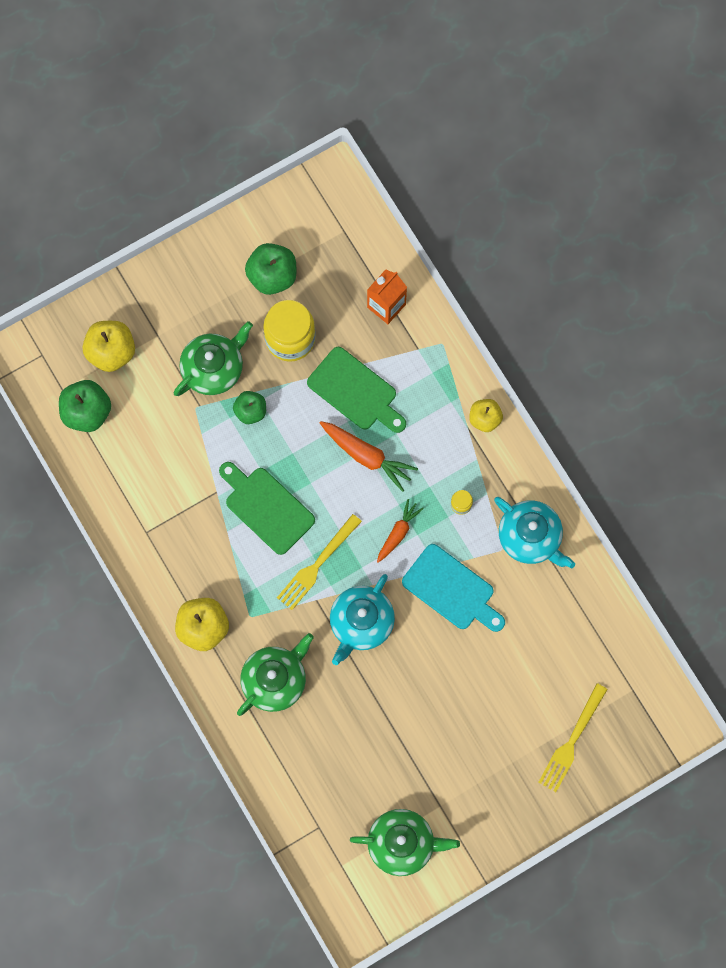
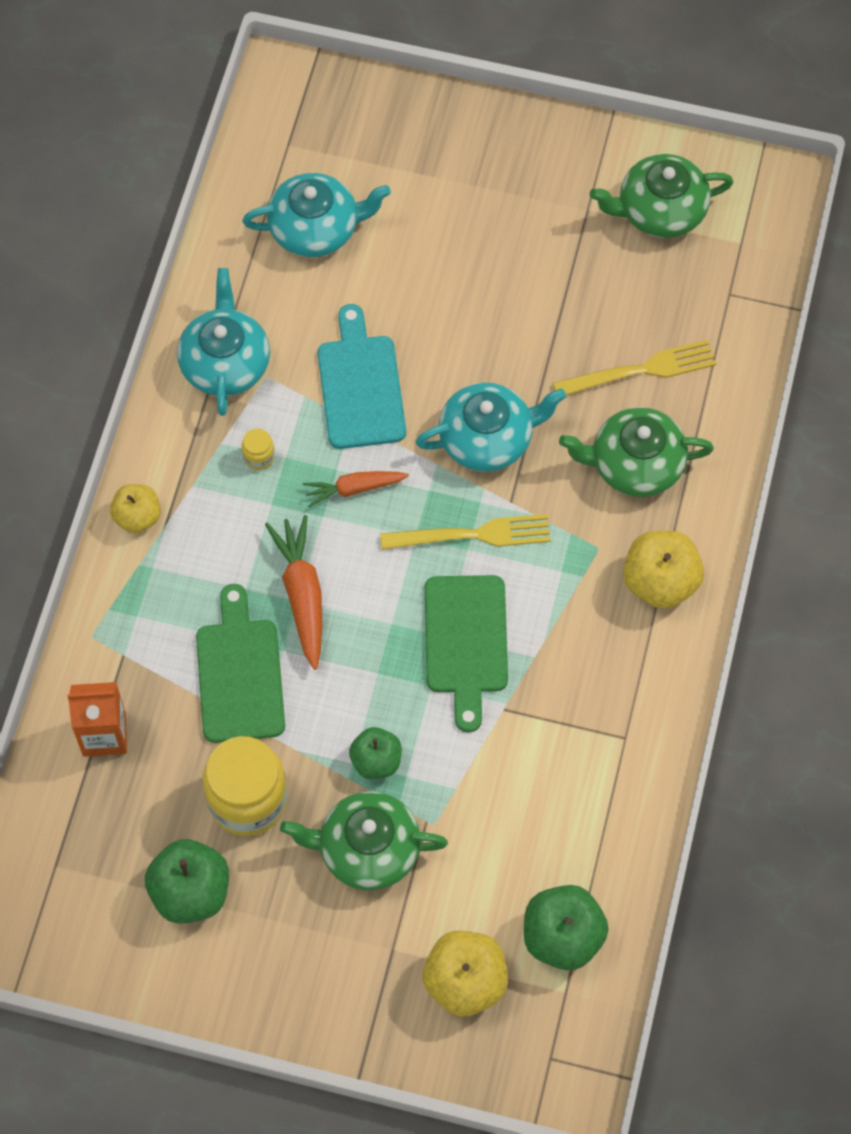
camera: 135 degrees left, 10 degrees down
(402, 843) = (660, 210): green teapot -> green teapot turned 60 degrees counterclockwise
(566, 655) = (316, 228): none -> turquoise teapot
(571, 742) = (398, 153): yellow fork -> yellow fork (642, 370)

